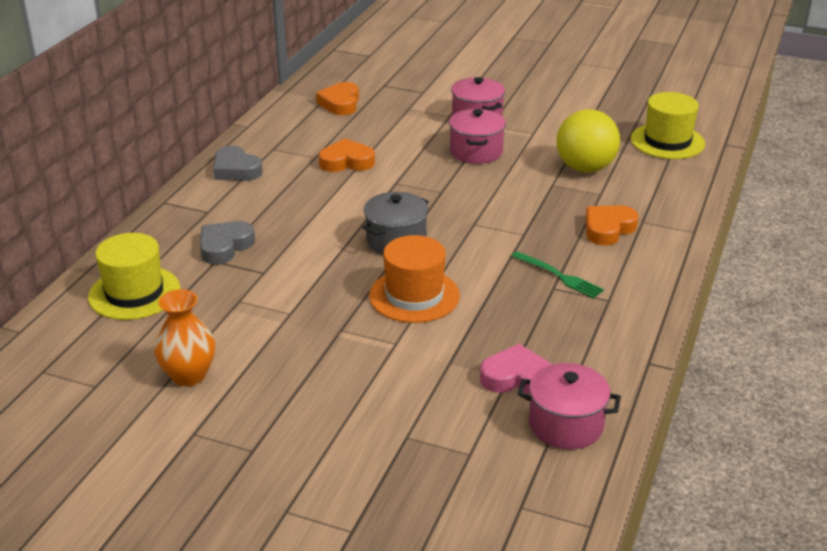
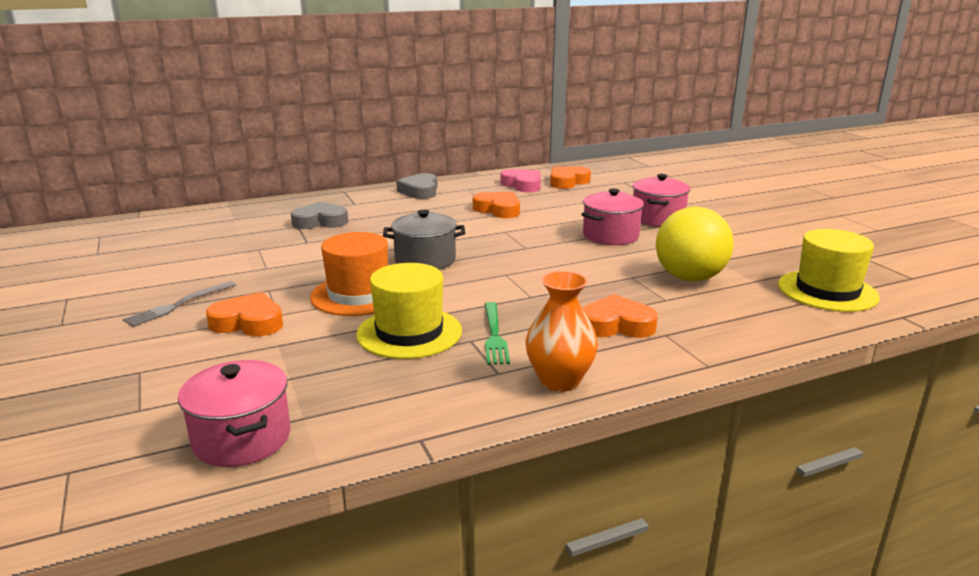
camera: 45 degrees right, 10 degrees down
(134, 293) = (223, 223): yellow hat -> yellow hat (409, 332)
(189, 375) = (141, 271): orange vase -> orange vase (559, 381)
(304, 381) = (178, 305): none -> grey fork
(390, 361) = (248, 322): none -> orange heart
(517, 377) = (294, 382): pink heart -> pink heart (522, 185)

